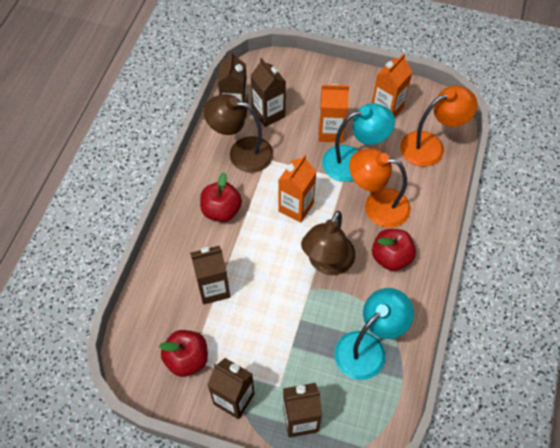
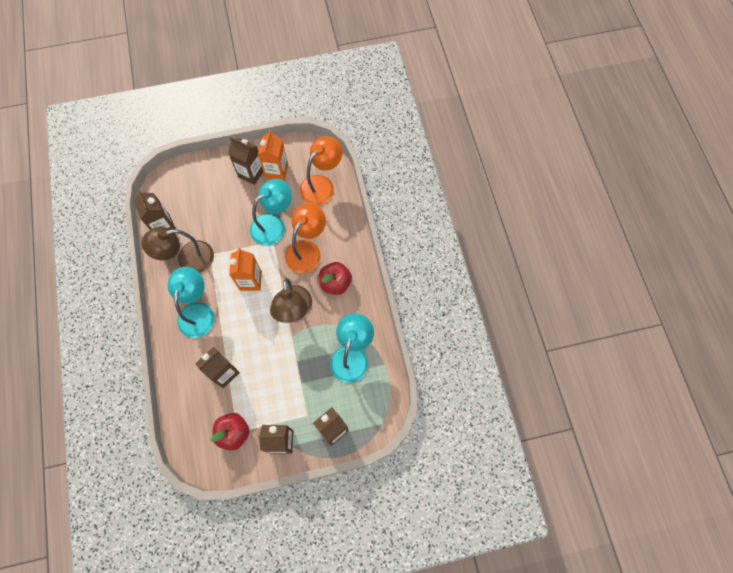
camera: 30 degrees left, 10 degrees up
(221, 211) = (198, 312): red apple -> turquoise lamp
(268, 114) = (191, 218): brown carton -> brown carton (251, 173)
(330, 132) = (245, 209): orange carton -> none
(377, 206) = (307, 250): orange lamp -> orange lamp turned 135 degrees clockwise

